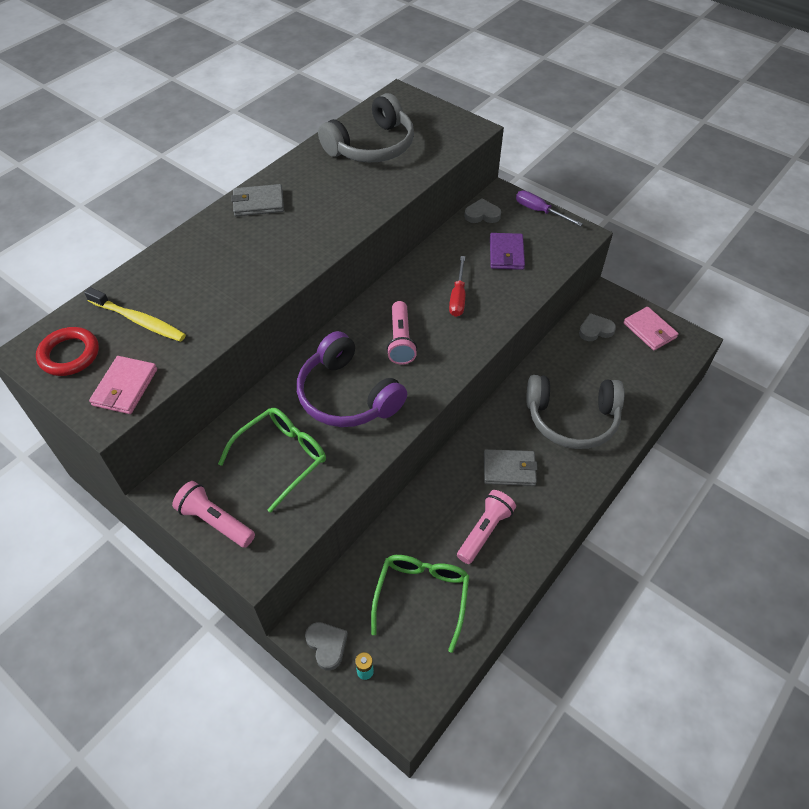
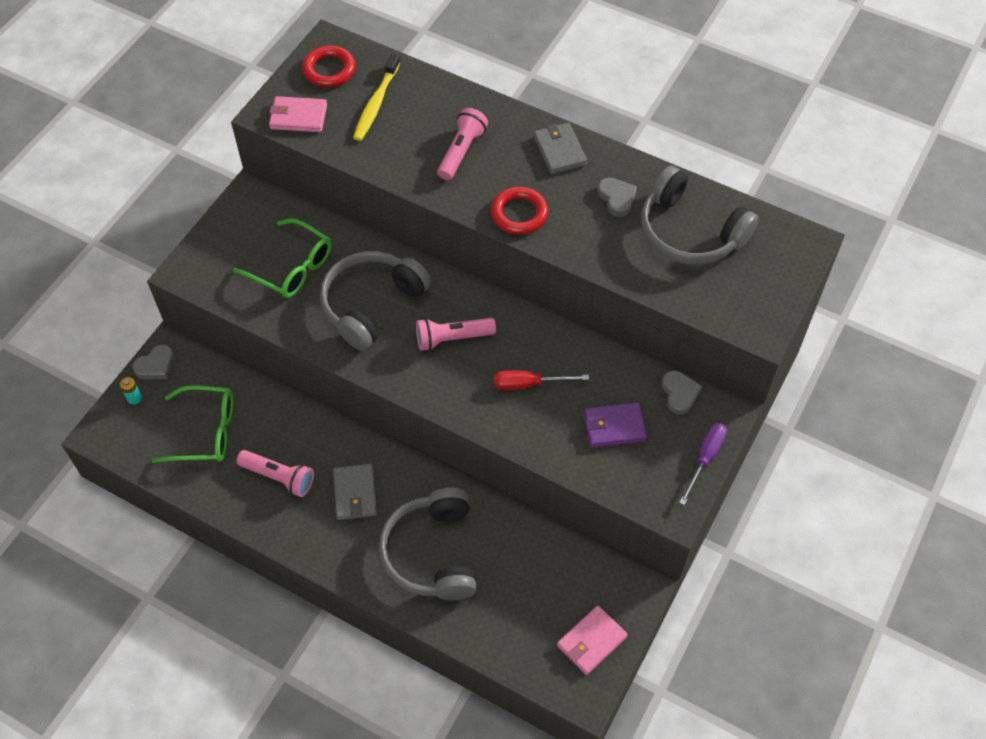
camera: 80 degrees right, 5 degrees up
(215, 521) = (222, 235): pink flashlight -> pink flashlight (461, 151)
(320, 237) = (519, 214): none -> red ring
(347, 395) = (372, 304): purple headphones -> grey headphones
(595, 330) = (577, 575): grey heart -> grey heart (617, 198)

